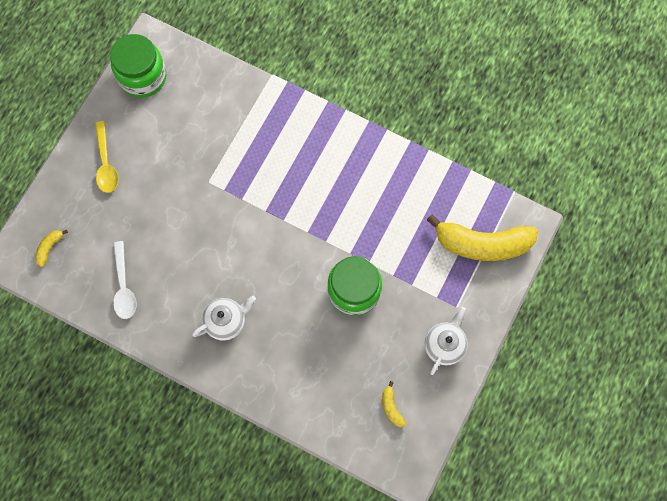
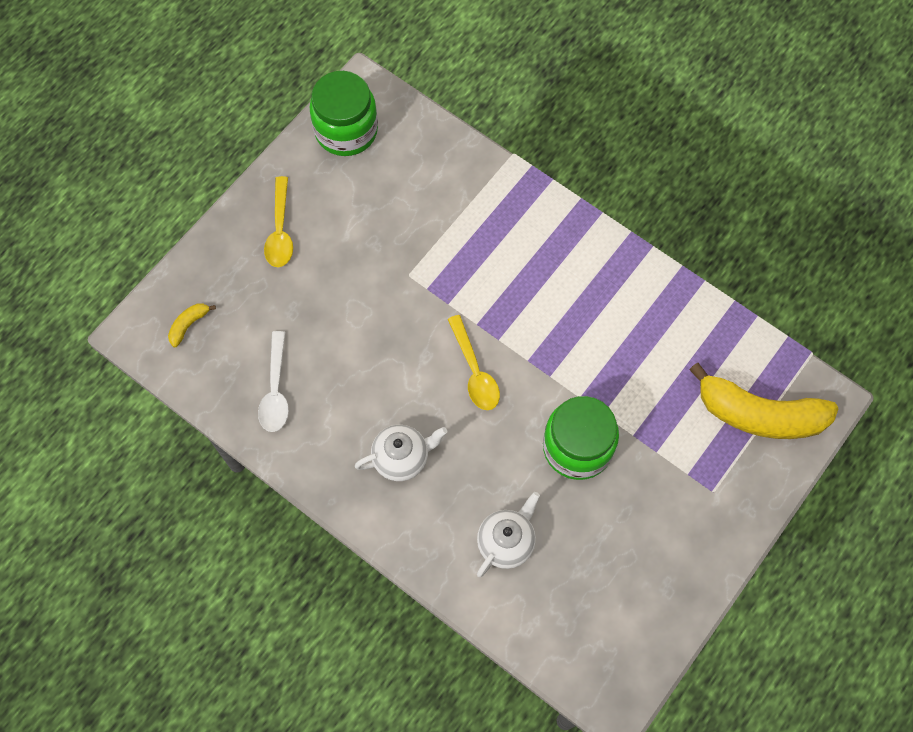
camera: 10 degrees right, 5 degrees down
(269, 246) = (474, 371): none -> yellow spoon
(391, 407) = (605, 610): yellow banana -> none
(444, 345) = (689, 539): white teapot -> white teapot (506, 542)

